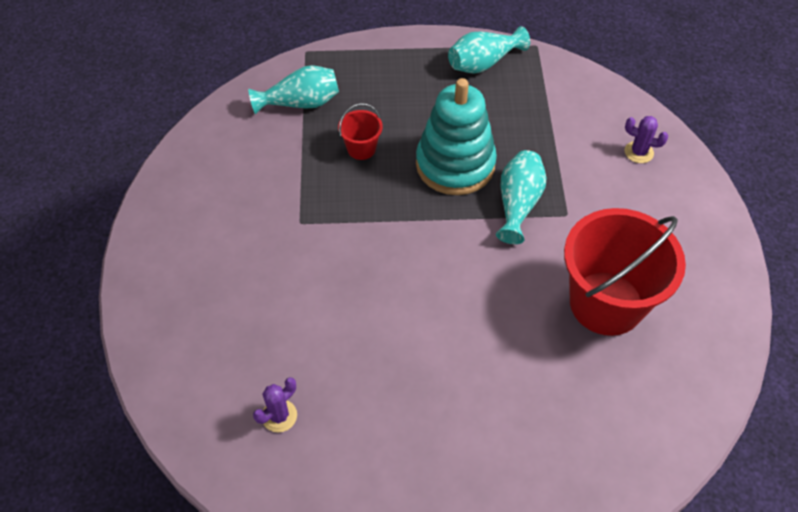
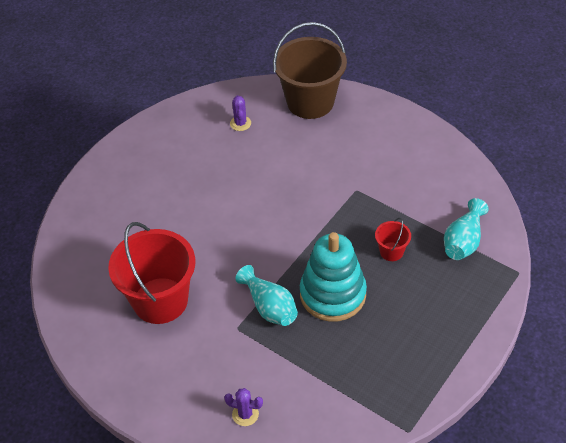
camera: 130 degrees right, 5 degrees down
(179, 358) = (310, 102): none -> brown bucket
(483, 63) = (417, 378): turquoise vase -> none
(638, 152) = (245, 414): purple cactus -> purple cactus turned 45 degrees clockwise

